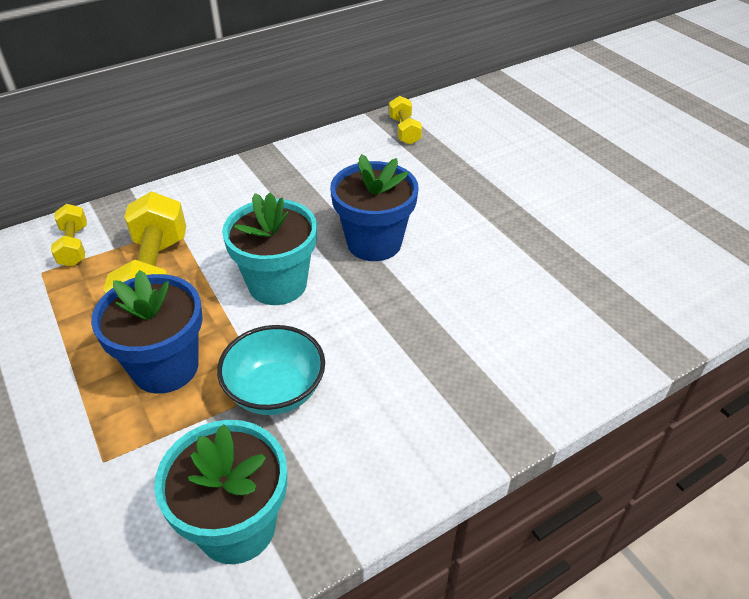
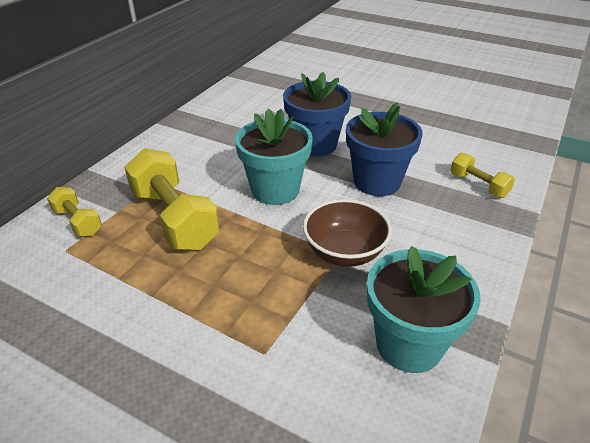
camera: 30 degrees left, 5 degrees down
(165, 367) = (247, 271): blue flower pot -> blue flower pot (377, 182)
(275, 391) = (344, 252): turquoise bowl -> brown bowl
(404, 131) = (266, 78): yellow dumbbell -> yellow dumbbell (478, 185)

